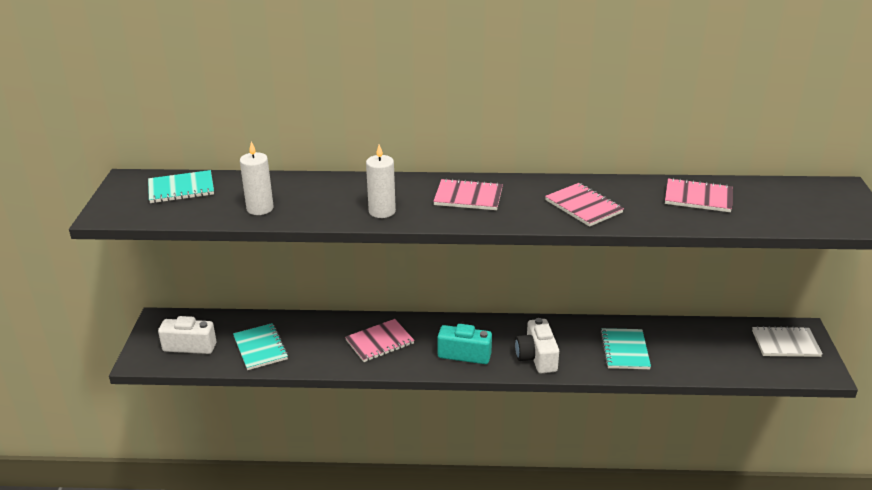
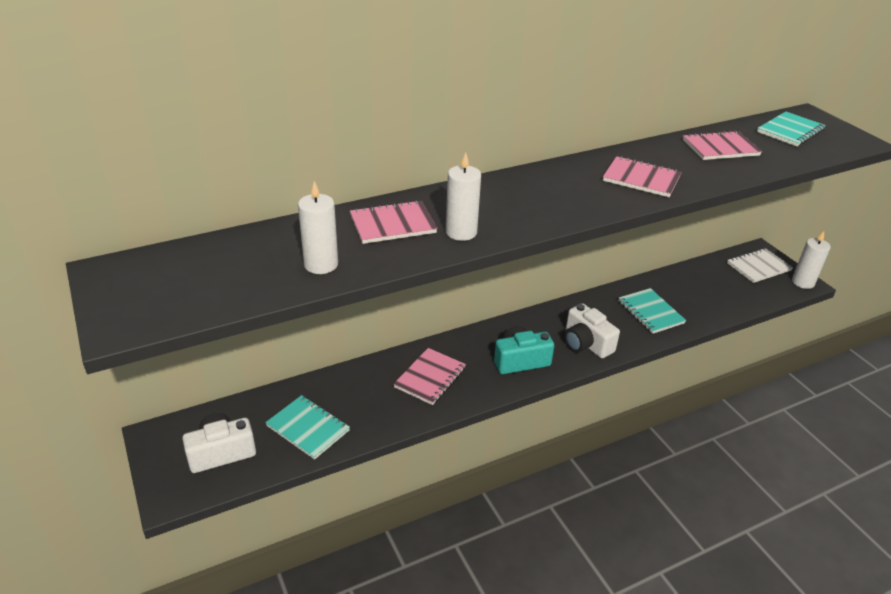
camera: 30 degrees left, 5 degrees up
(181, 189) = (194, 265): turquoise notebook -> turquoise notebook (790, 131)
(468, 197) = (529, 195): pink notebook -> pink notebook (393, 224)
(823, 371) = (803, 282): none -> white candle

